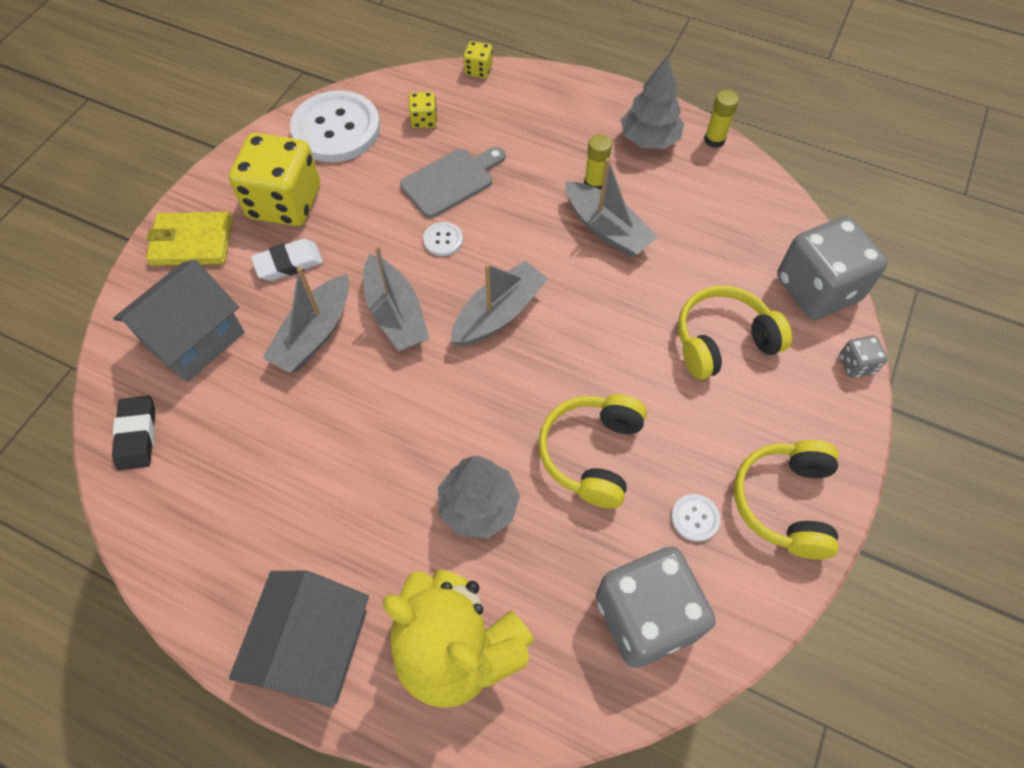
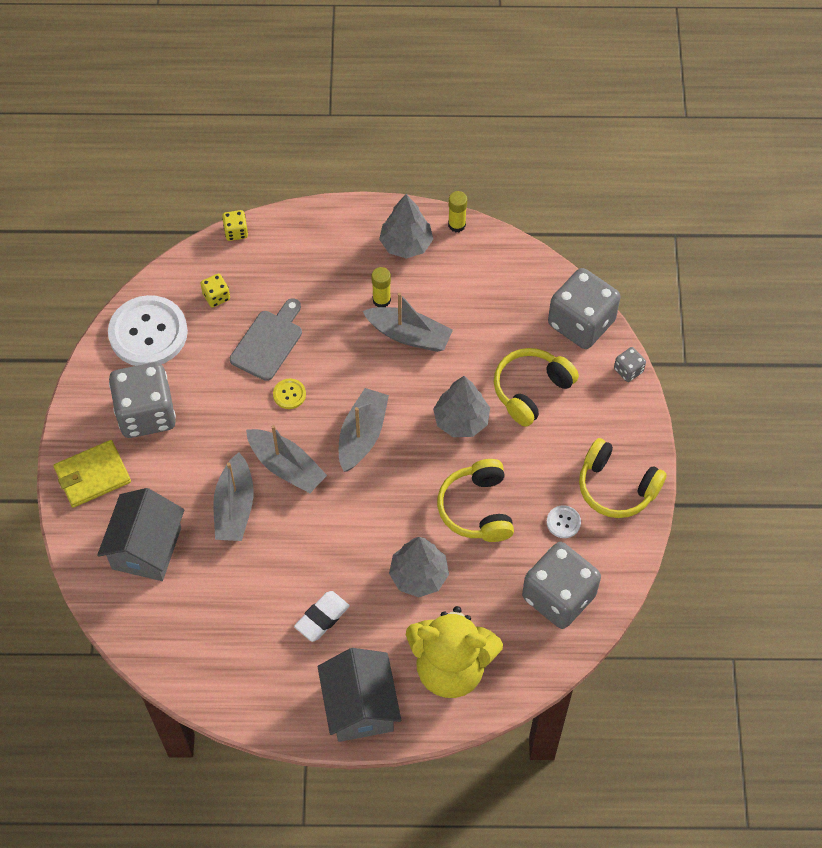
camera: 25 degrees left, 0 degrees up
(137, 435) = (151, 632): black eraser -> none
(285, 203) = (146, 413): yellow dice -> grey dice
(289, 263) = (181, 461): white eraser -> white eraser (322, 618)
(443, 240) = (289, 394): white button -> yellow button
(622, 342) = (461, 420): none -> grey tree
(784, 502) = (616, 487): yellow headphones -> yellow headphones turned 45 degrees counterclockwise

